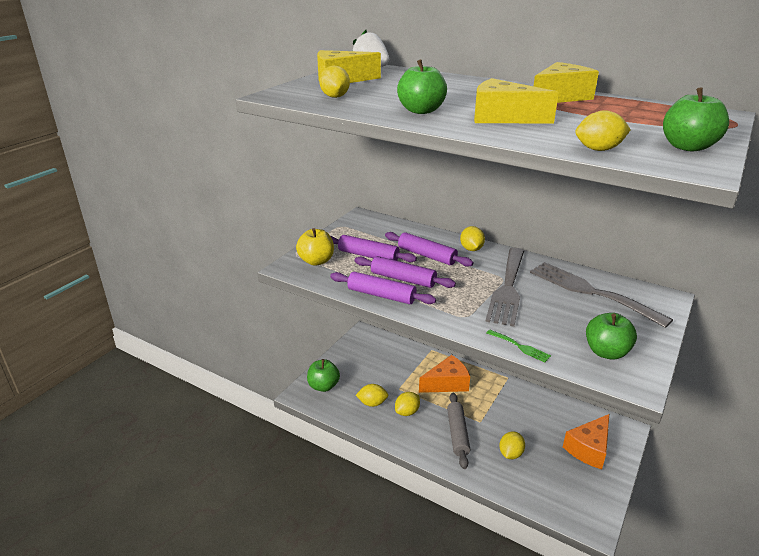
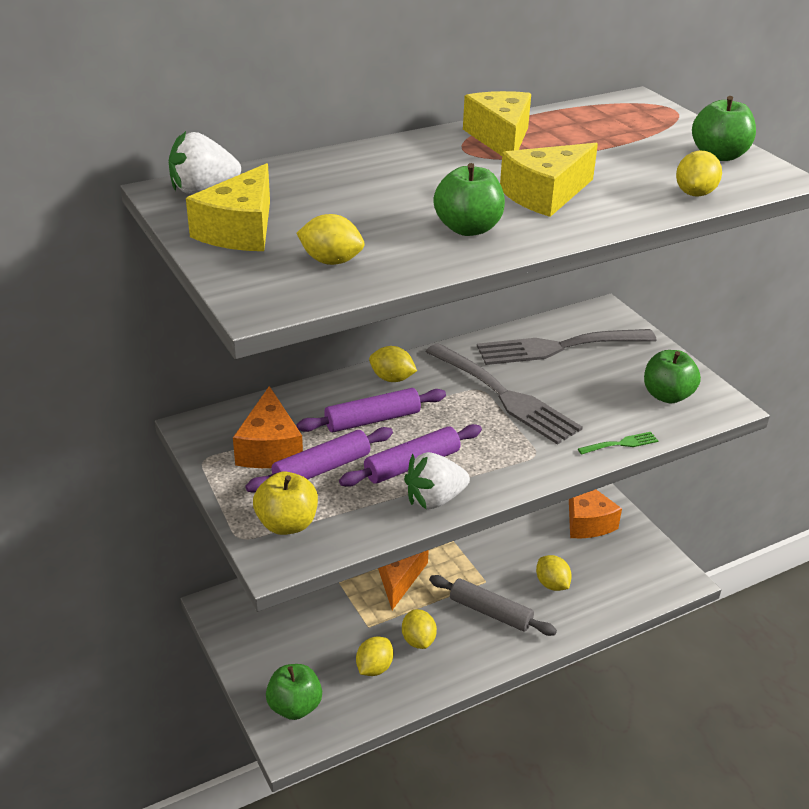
camera: 60 degrees left, 5 degrees up
(368, 237) = (269, 448): none -> orange cheese
(381, 295) = (434, 499): purple rolling pin -> white strawberry

